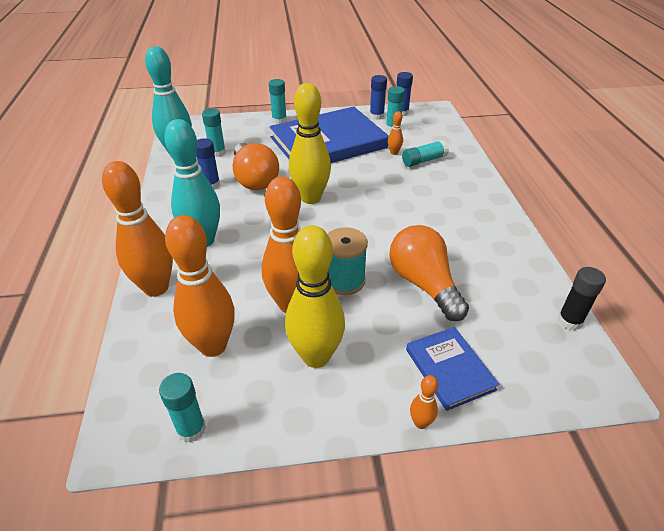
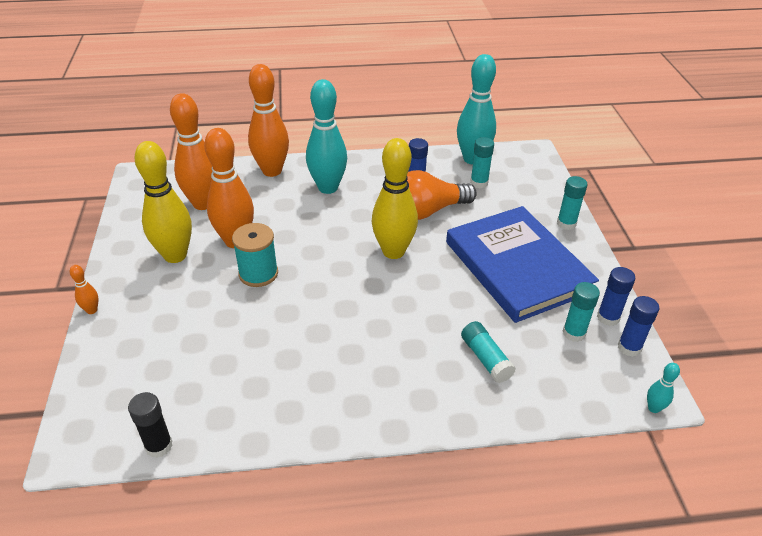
camera: 90 degrees right, 0 degrees up
(191, 429) = (135, 201): turquoise glue stick -> none
(394, 153) = (502, 328): orange bowling pin -> none
(424, 284) = (242, 330): orange light bulb -> none
(446, 111) = (653, 408): none -> turquoise bowling pin
(449, 369) = (134, 335): blue book -> none

